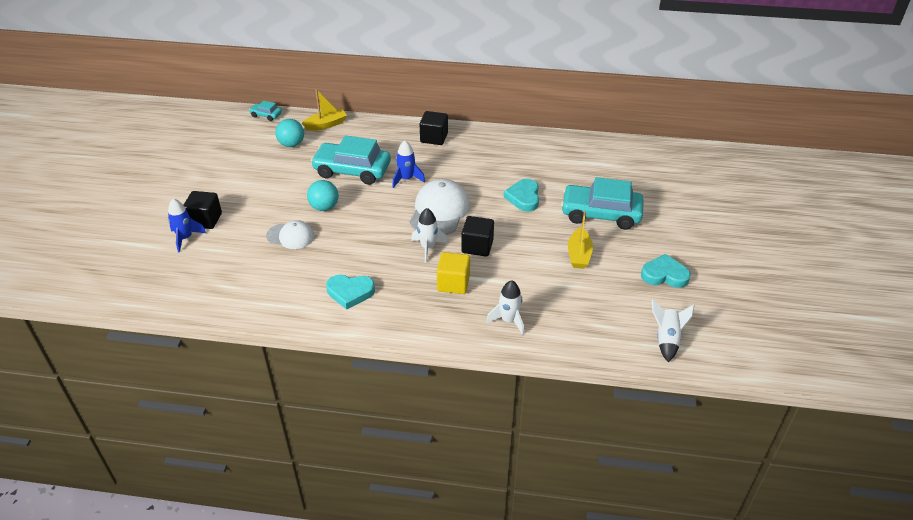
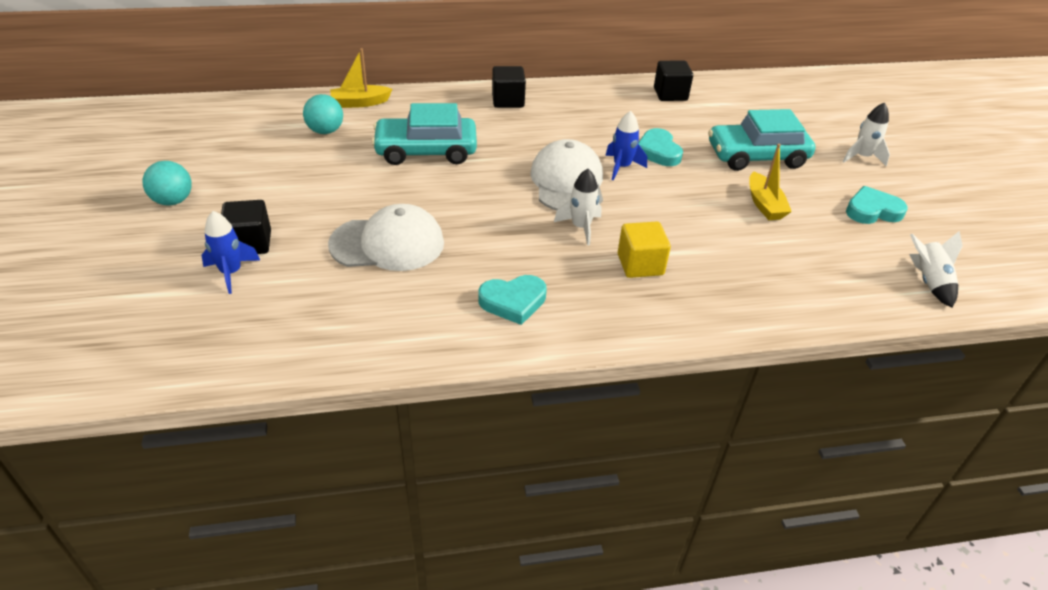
camera: 20 degrees left, 0 degrees up
(266, 115) = (270, 101): turquoise car -> none
(290, 236) = (388, 244): white cap -> white cap, size x1.65
(324, 207) = (414, 200): turquoise ball -> turquoise ball (173, 201)
(326, 125) = (360, 103): yellow boat -> yellow boat turned 150 degrees counterclockwise
(407, 179) = (503, 151): blue rocket -> blue rocket (622, 167)
(477, 246) = (640, 215): black cube -> black cube (670, 94)
(508, 320) = (737, 297): white rocket -> white rocket (862, 157)

